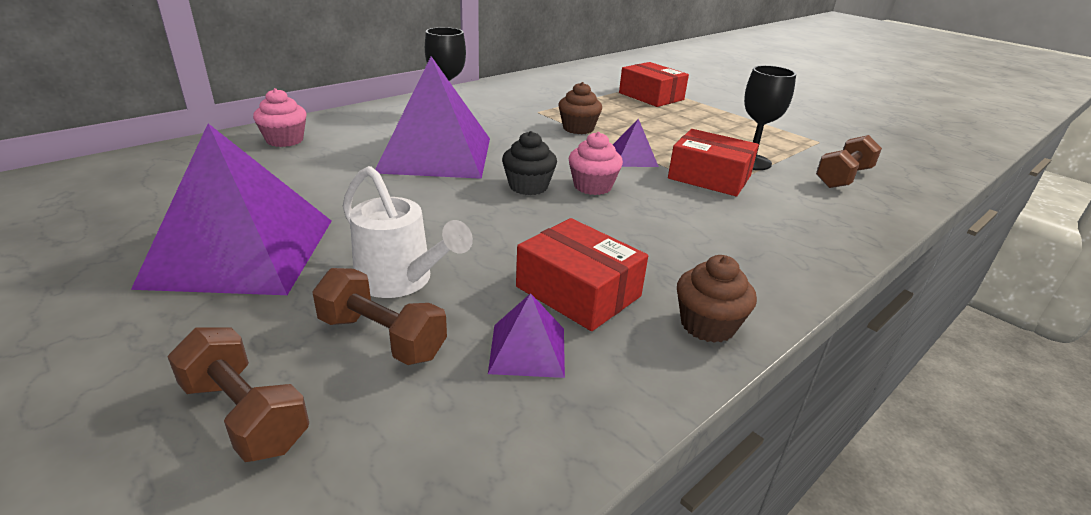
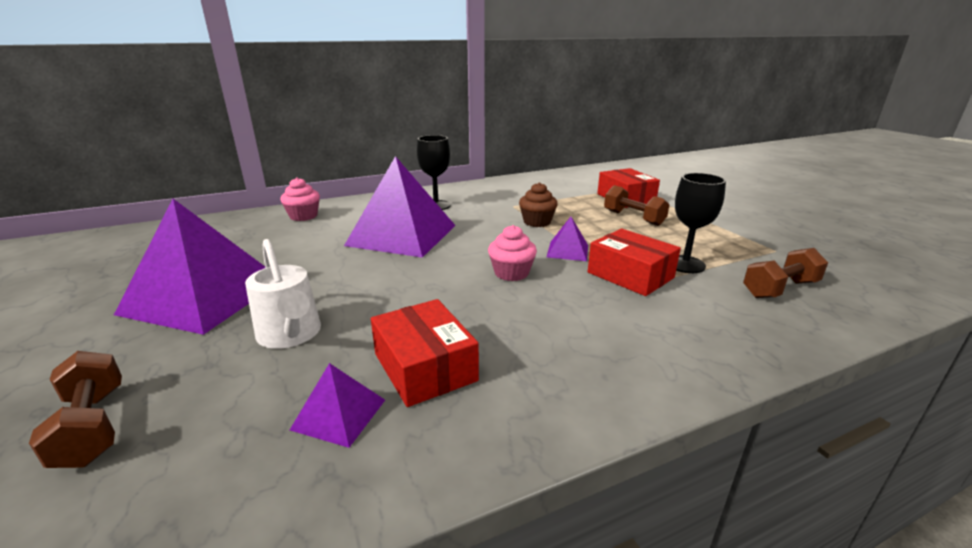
camera: 20 degrees right, 5 degrees down
(382, 338) = (237, 381): brown dumbbell -> brown dumbbell (633, 218)
(528, 186) = (455, 268): black cupcake -> none
(707, 325) = (522, 421): brown cupcake -> none

